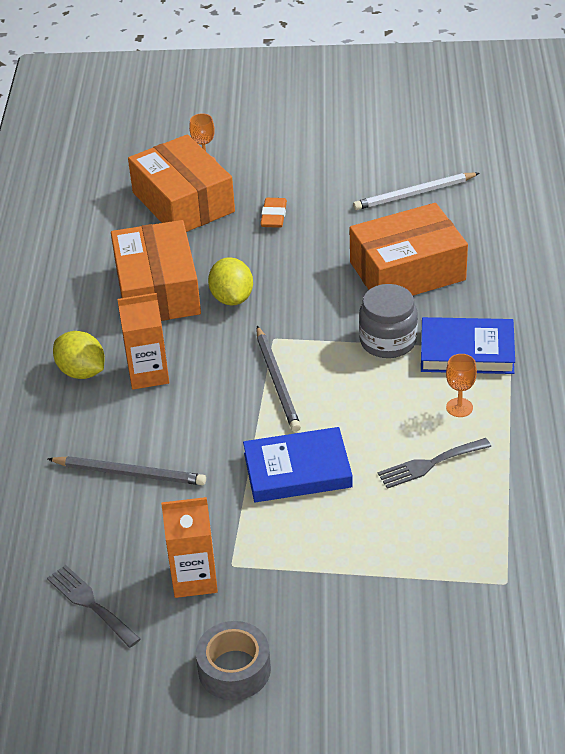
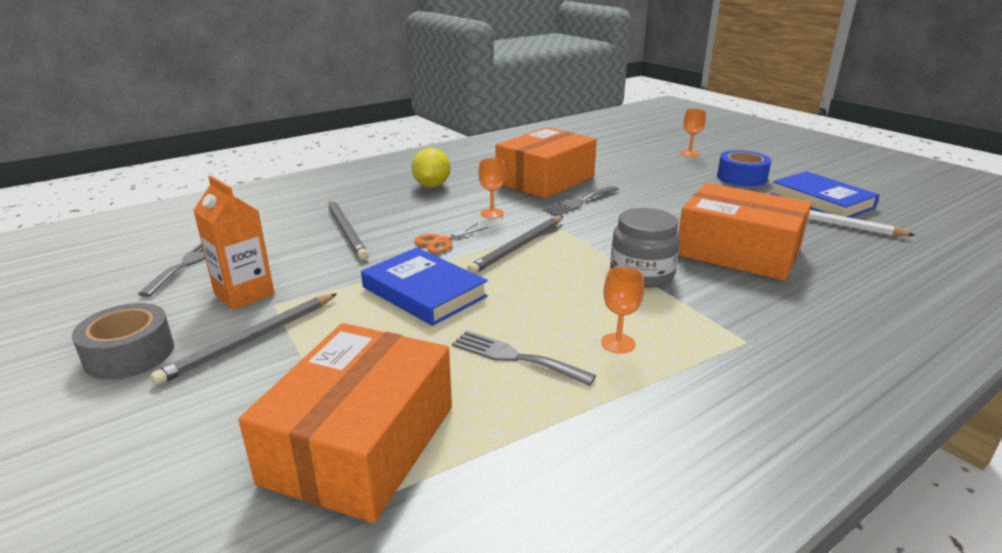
camera: 50 degrees right, 15 degrees down
(148, 374) = (458, 203): orange carton -> none
(183, 202) = (640, 160): orange box -> orange box (360, 444)
(195, 363) = (492, 213): none -> orange goblet
(218, 421) = (441, 241): none -> orange scissors
(232, 298) = (579, 202): yellow lemon -> grey fork
(273, 216) = (687, 187): orange eraser -> none
(278, 593) = (252, 340): none -> grey pencil
(292, 173) = (741, 178): none -> blue tape
(467, 351) = (699, 317): blue book -> blue book (821, 201)

